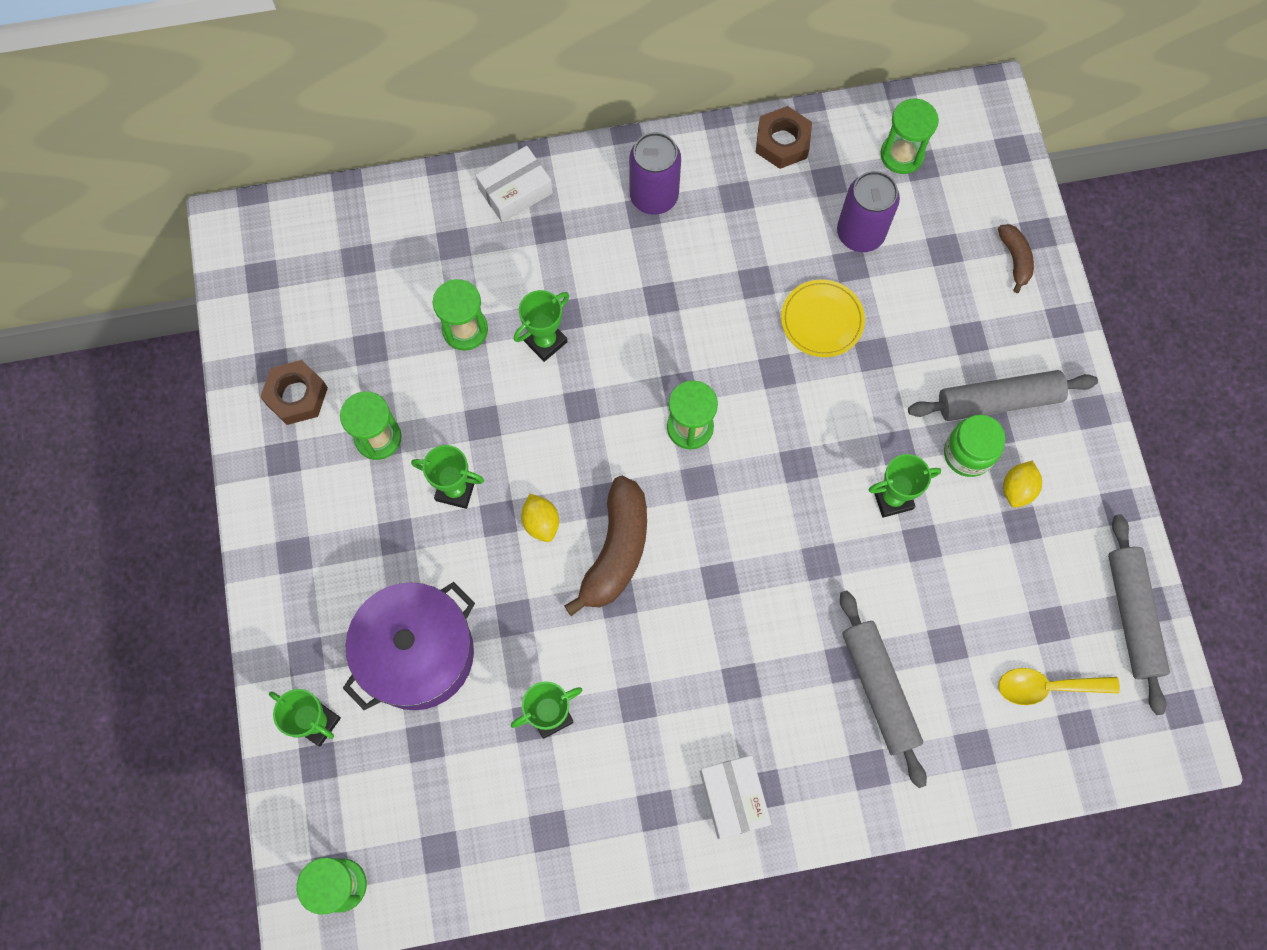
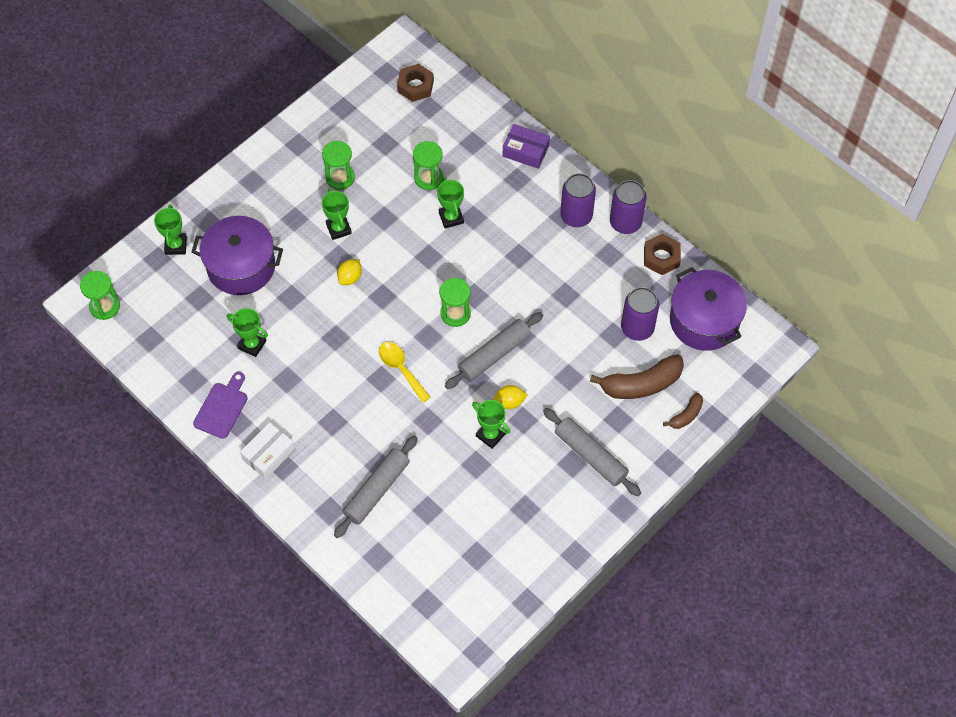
camera: 55 degrees right, 10 degrees down
(296, 395) = (335, 129): brown nut -> brown nut (415, 86)
(515, 191) = (525, 151): white box -> purple box
(545, 341) = (451, 218): green trophy -> green trophy turned 60 degrees clockwise
(616, 551) = (360, 321): brown banana -> brown banana (641, 384)
(620, 817) = (222, 408): none -> purple cutting board
(705, 148) = (625, 222): none -> purple can
(822, 320) = (568, 340): yellow plate -> none
(902, 155) = (704, 320): green hourglass -> purple pot
(968, 454) = (546, 458): green jar -> none
(1017, 489) = (544, 495): yellow lemon -> yellow lemon (509, 402)
(1047, 687) = (439, 574): yellow spoon -> yellow spoon (401, 369)
(1132, 615) = (514, 596): grey rolling pin -> grey rolling pin (494, 354)

